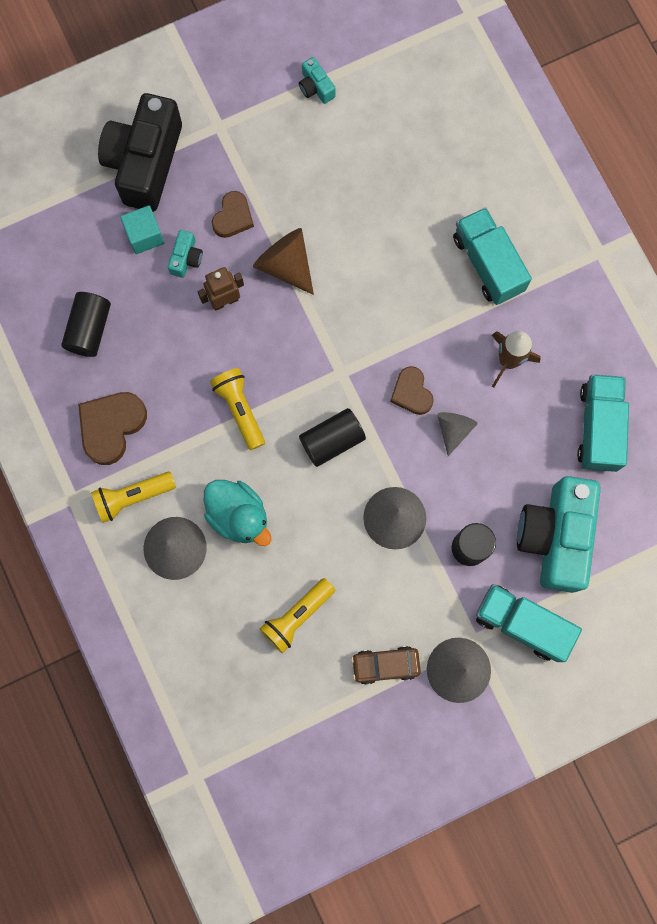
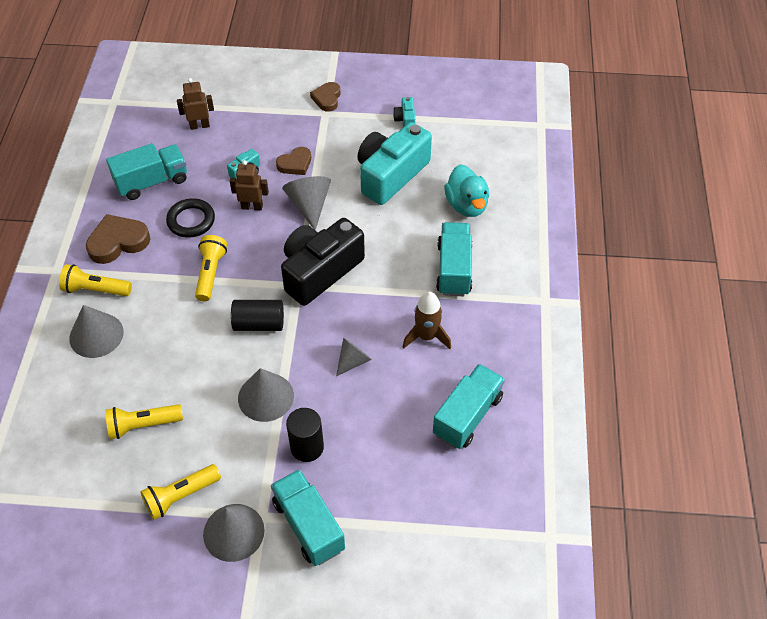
camera: 30 degrees right, 25 degrees down
(86, 222) = (199, 125): none -> brown robot
(89, 329) = (152, 182): black cylinder -> turquoise truck
(145, 162) = (262, 111): black camera -> black camera (320, 271)
(145, 235) = (230, 148): turquoise cube -> none
(171, 356) = (191, 221): none -> black ring
(238, 516) = (156, 337): turquoise duck -> turquoise duck (466, 205)
(285, 265) = (309, 205): brown cone -> grey cone
(385, 665) = (180, 496): brown car -> yellow flashlight
(411, 393) = (339, 322): brown heart -> brown heart (327, 98)
(555, 536) = (380, 475): turquoise camera -> turquoise camera (391, 175)

